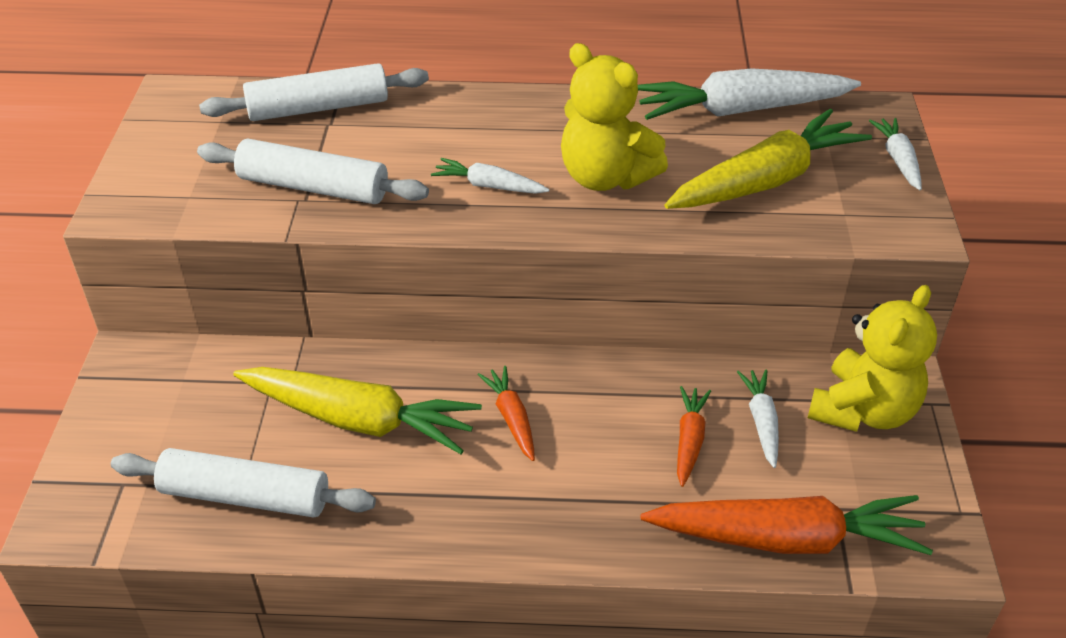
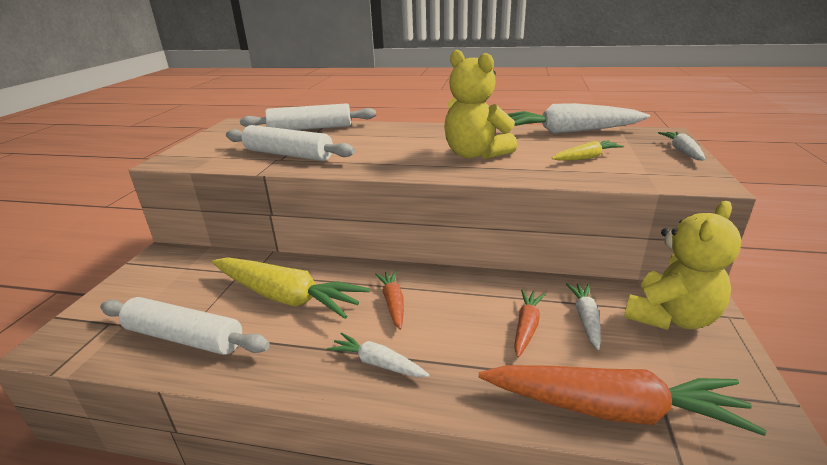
camera: 10 degrees right, 15 degrees down
(489, 186) = (397, 156): white carrot -> white carrot (377, 363)
(765, 180) = (586, 158): yellow carrot -> yellow carrot, size x0.49

